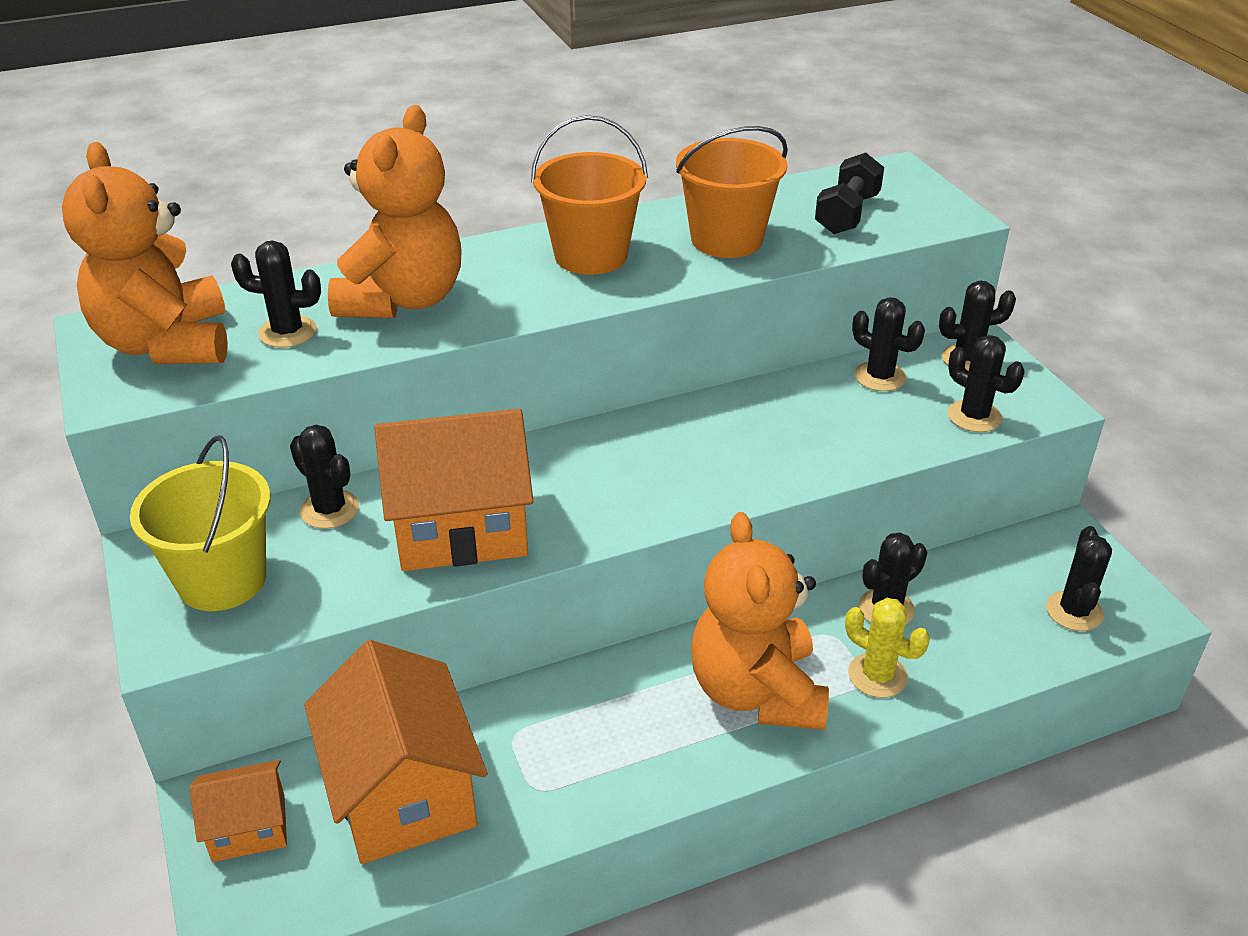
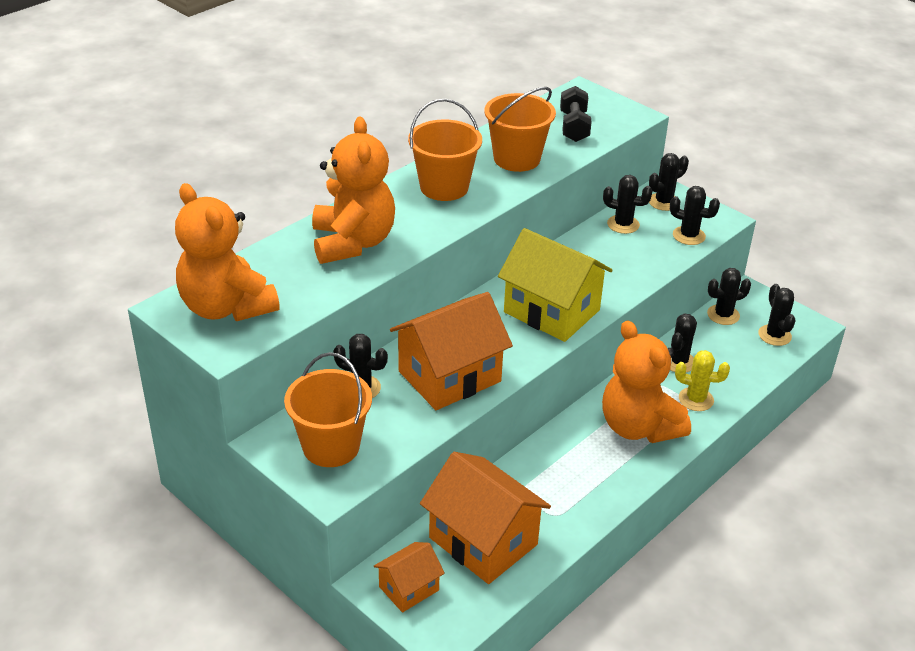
camera: 25 degrees left, 0 degrees up
(222, 580) = (331, 446): yellow bucket -> orange bucket
(287, 332) = (298, 281): black cactus -> black cactus (723, 315)
(680, 474) = (551, 311): none -> yellow house

